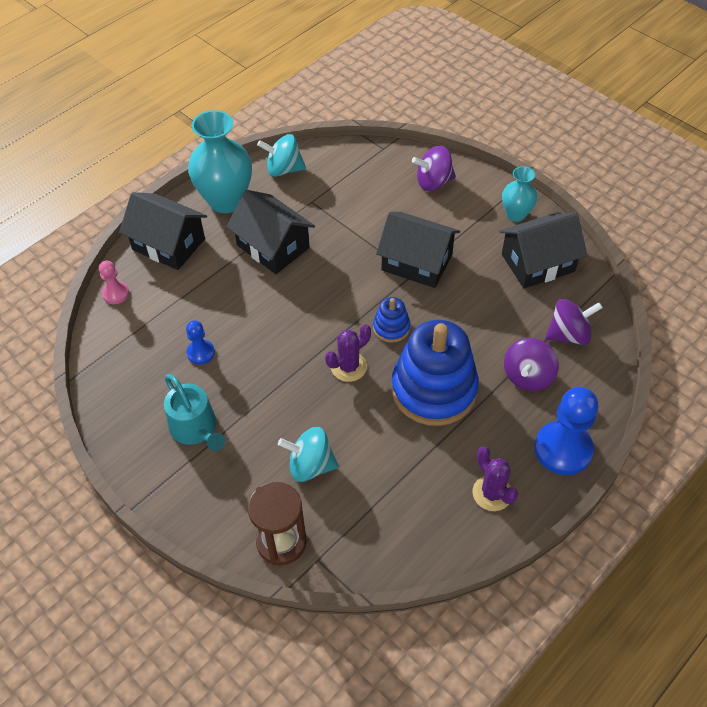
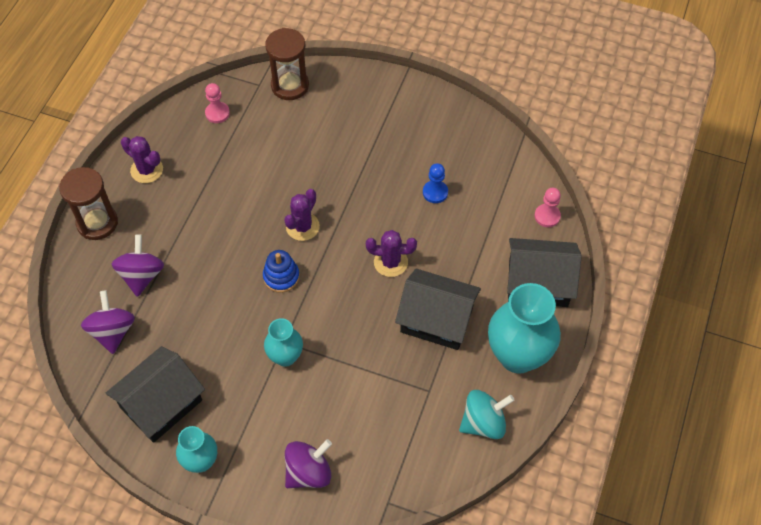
camera: 155 degrees right, 5 degrees up
(196, 428) = (398, 134): turquoise watering can -> none
(283, 305) = (390, 262): none -> purple cactus
(310, 465) = (295, 140): turquoise spinning top -> none
(384, 537) = (217, 113): none -> pink pawn
(417, 262) = (285, 357): black house -> turquoise vase
(434, 389) = (221, 234): blue stacking toy -> none
(563, 449) = (97, 223): blue pawn -> brown hourglass
(568, 334) = (112, 332): purple spinning top -> purple spinning top turned 120 degrees clockwise

